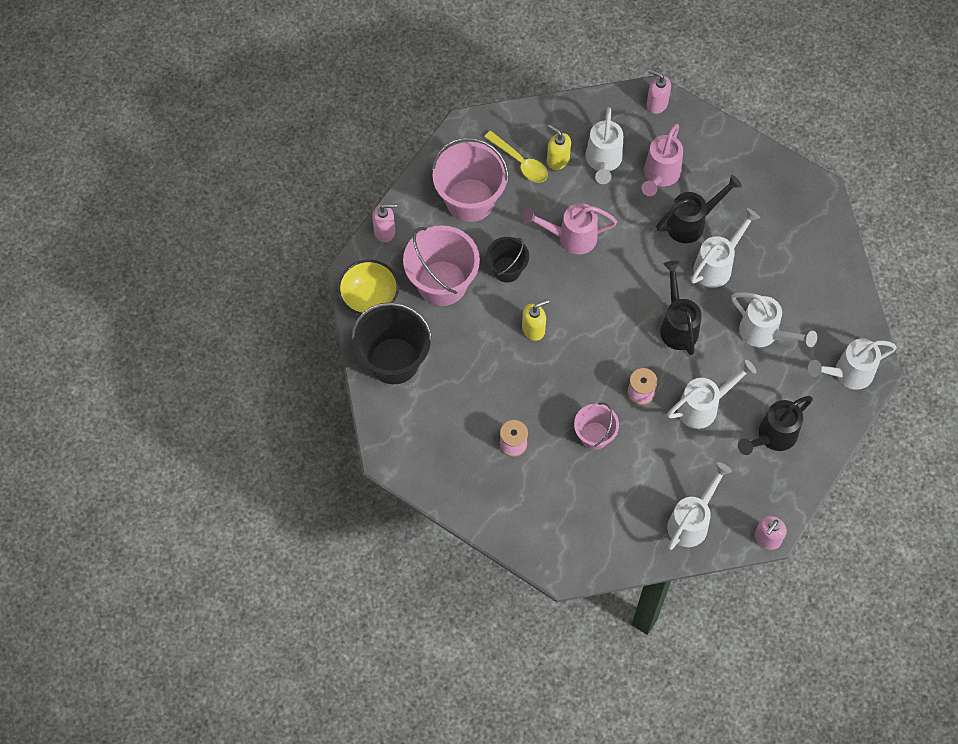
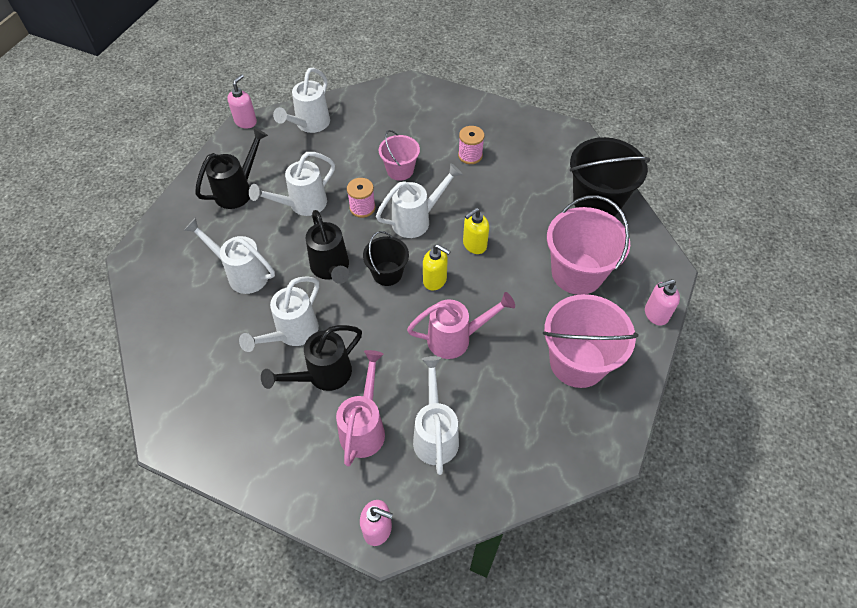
camera: 170 degrees right, 10 degrees down
(369, 298) = (643, 249): yellow bowl -> none
(507, 269) = (516, 296): black bucket -> black bucket (387, 273)
(520, 162) = (534, 417): yellow spoon -> none
(557, 160) = (490, 427): yellow soap dispenser -> yellow soap dispenser (435, 280)
(847, 373) = (161, 250): white watering can -> white watering can (417, 220)

